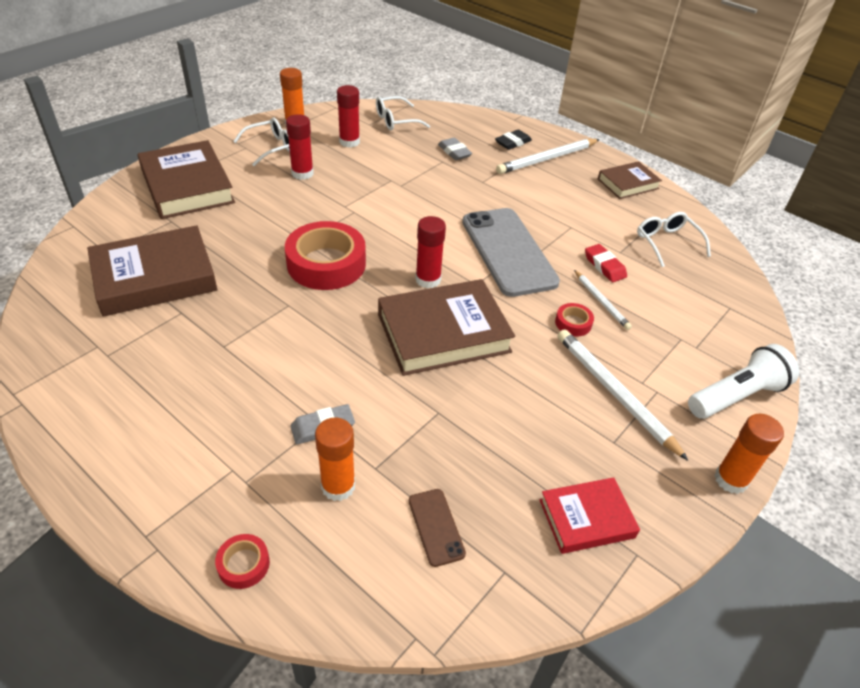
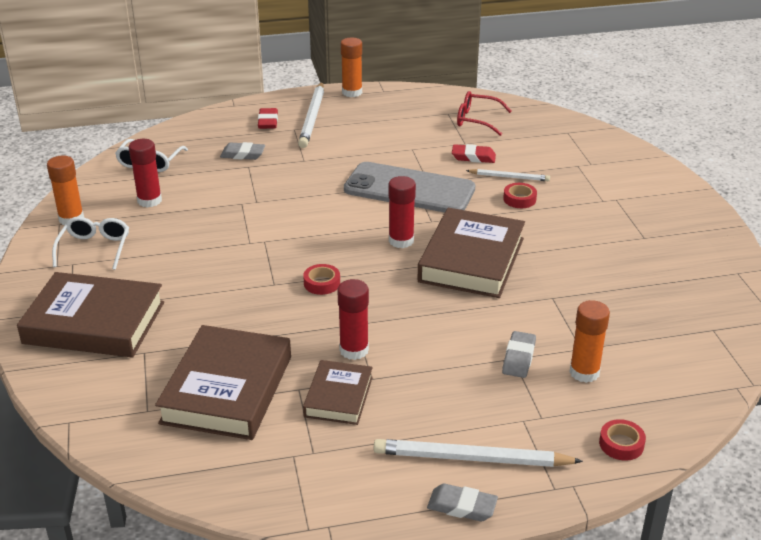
camera: 50 degrees left, 10 degrees down
(85, 477) = (462, 506): none -> grey eraser
(302, 173) = (166, 246): red glue stick -> red glue stick (354, 350)
(326, 264) = (322, 283): red tape -> red tape, size x0.44
(436, 527) = (656, 342): brown phone -> none
(513, 143) = (268, 122): black eraser -> red eraser
(586, 518) = (697, 278): red book -> none
(615, 393) = (602, 216): white pencil -> white pencil (472, 458)
(628, 184) = (390, 100): brown book -> brown book (338, 397)
(667, 243) = (477, 120): white glasses -> red glasses
(731, 479) = (710, 210): orange glue stick -> orange glue stick (352, 92)
(736, 396) = (646, 172): white flashlight -> none

